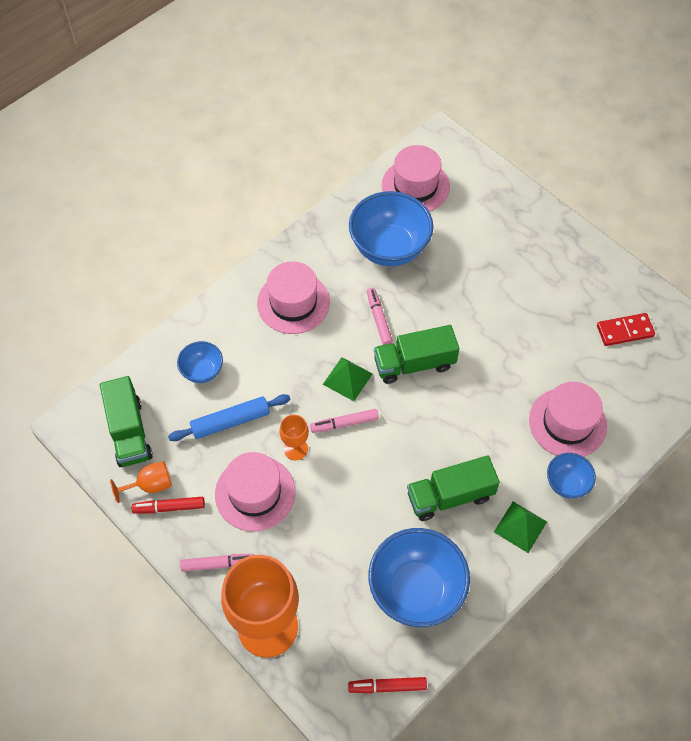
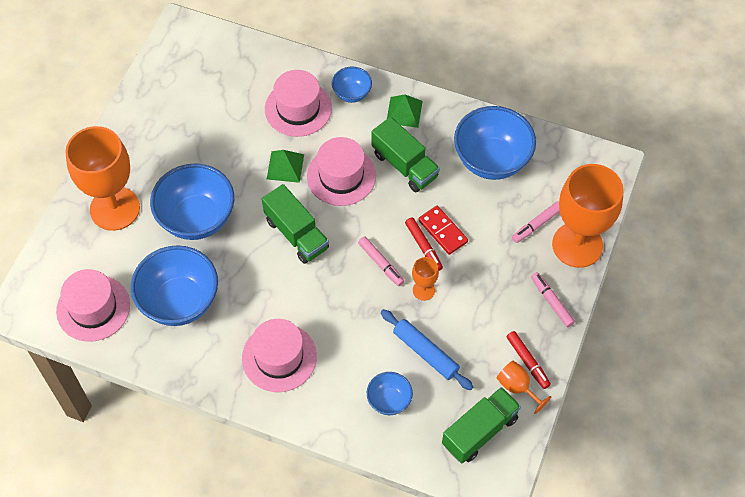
camera: 115 degrees left, 0 degrees up
(255, 493) = (479, 303): pink hat -> pink hat (341, 176)
(347, 379) = (337, 279): green pyramid -> green pyramid (285, 166)
(379, 319) = (263, 279): pink marker -> pink marker (536, 225)
(387, 686) = (571, 152): red marker -> red marker (423, 247)
(471, 289) = (197, 219): none -> blue bowl
(512, 230) = (115, 208): none -> orange goblet
(625, 331) = (189, 94): red domino -> red domino (443, 231)

